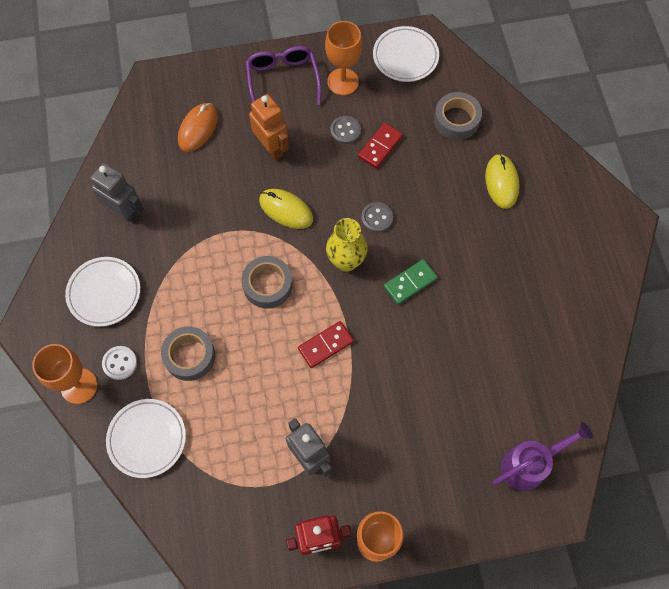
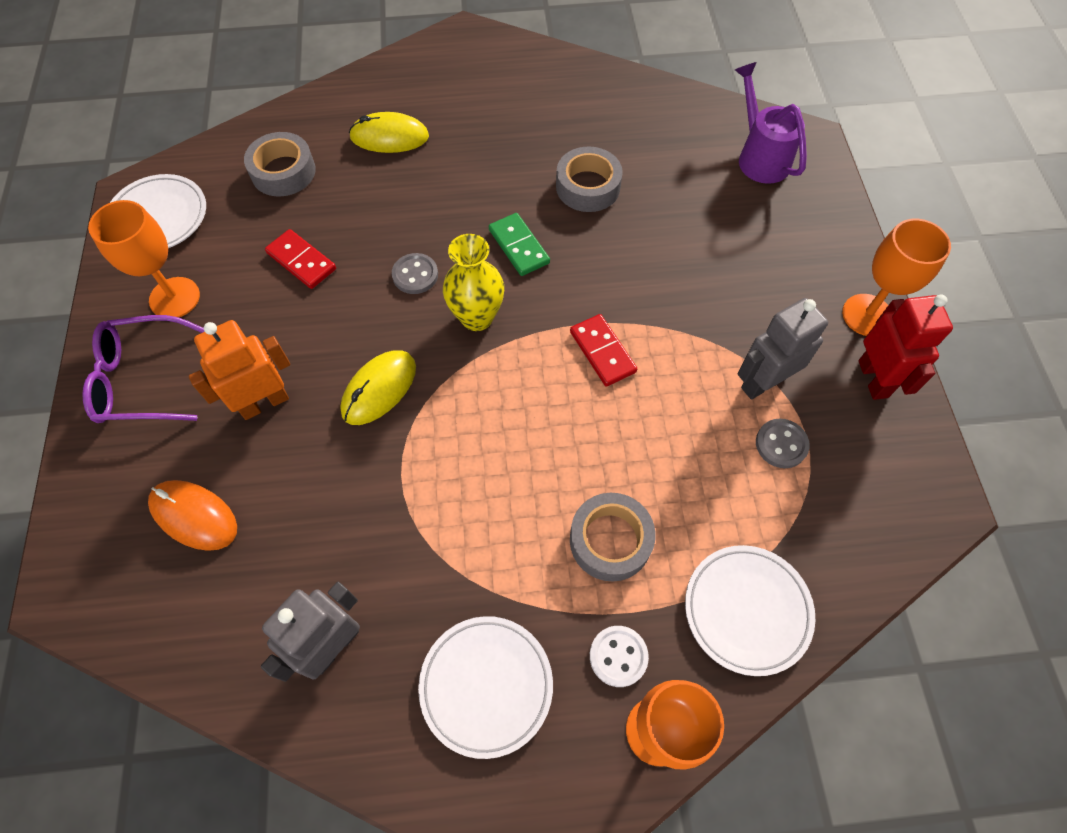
camera: 85 degrees left, 5 degrees down
(267, 285) = (501, 421): grey tape -> grey tape (588, 187)
(345, 131) = (262, 301): grey button -> grey button (781, 444)

